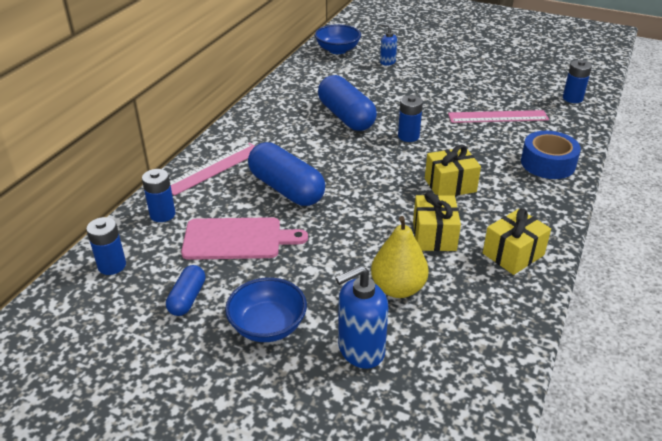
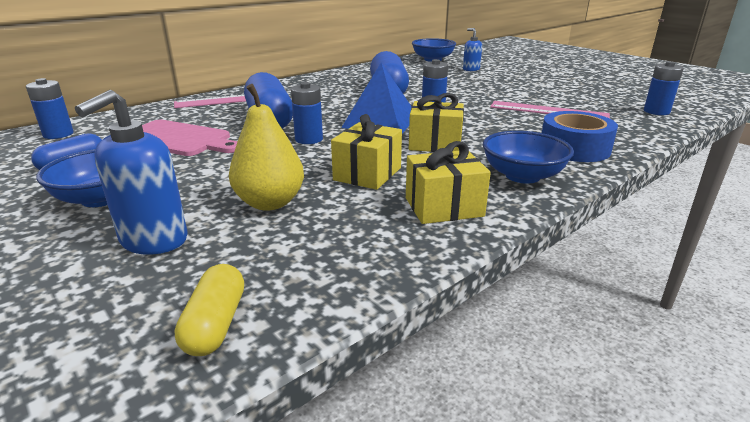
camera: 25 degrees right, 10 degrees down
(162, 214) = (147, 116): blue battery -> blue battery (309, 139)
(360, 350) = (153, 240): blue soap dispenser -> blue soap dispenser turned 60 degrees counterclockwise
(382, 166) = (380, 121): none -> blue pyramid
(474, 394) = (215, 324): none -> yellow capsule
(536, 206) = (522, 176): none -> blue bowl

